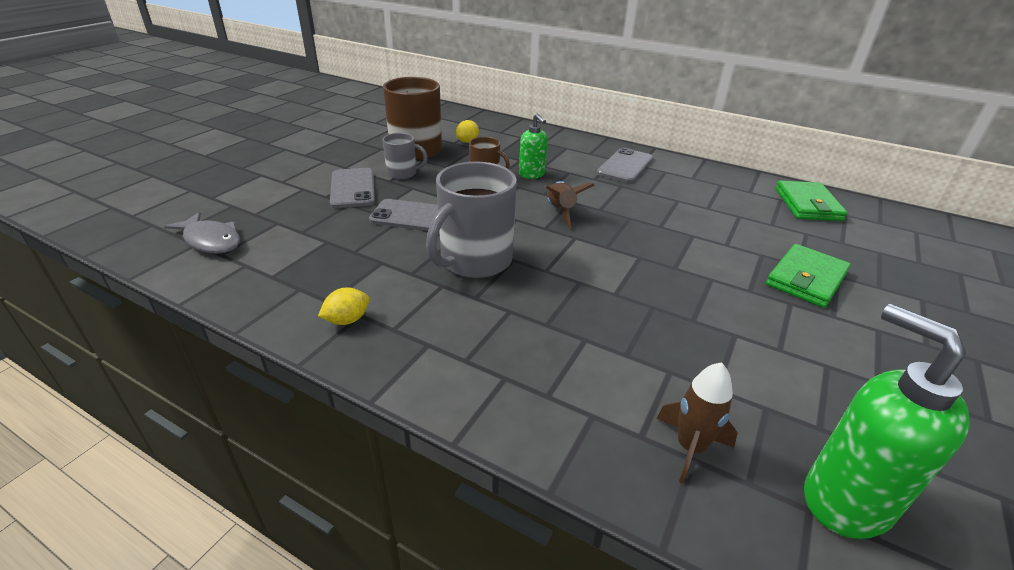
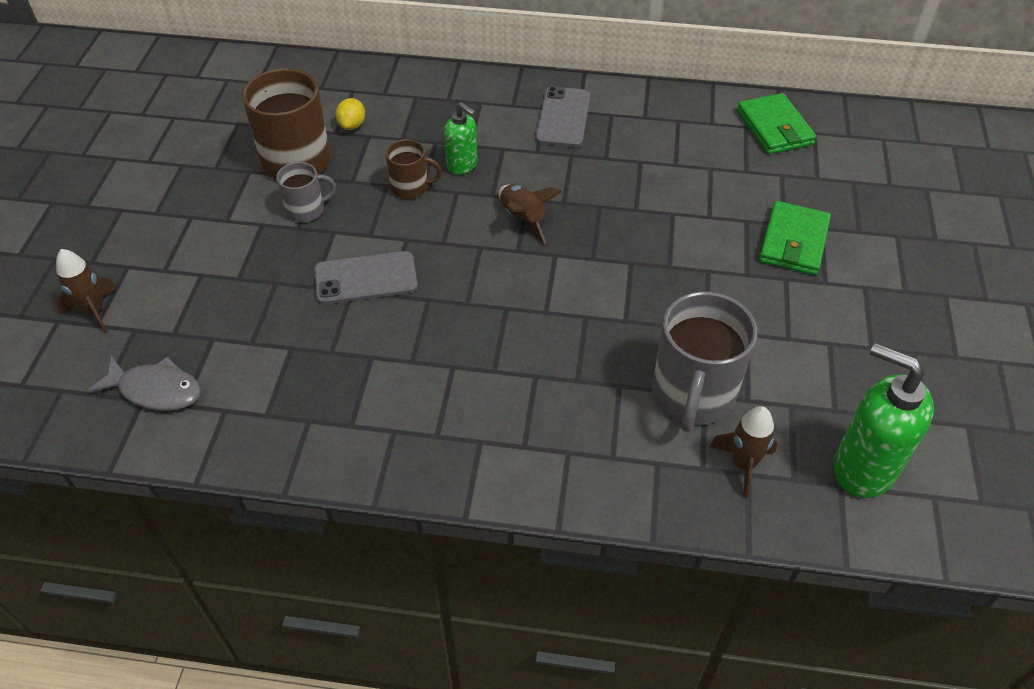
camera: 20 degrees left, 15 degrees up
(218, 190) = (94, 311): none -> brown rocket
(347, 320) = (385, 441): yellow lemon -> none
(352, 188) = (262, 255): grey phone -> none
(474, 260) = (467, 322): grey mug -> grey mug (692, 395)

